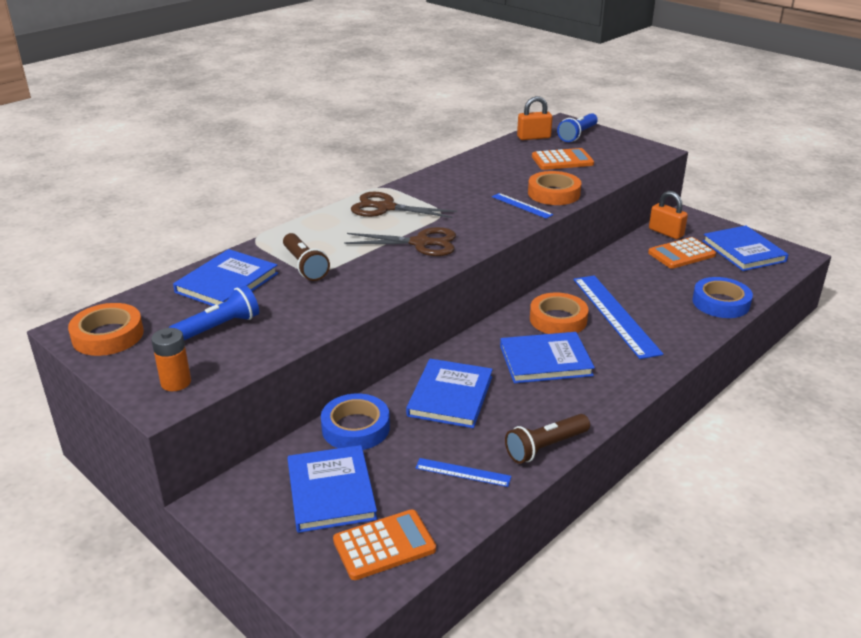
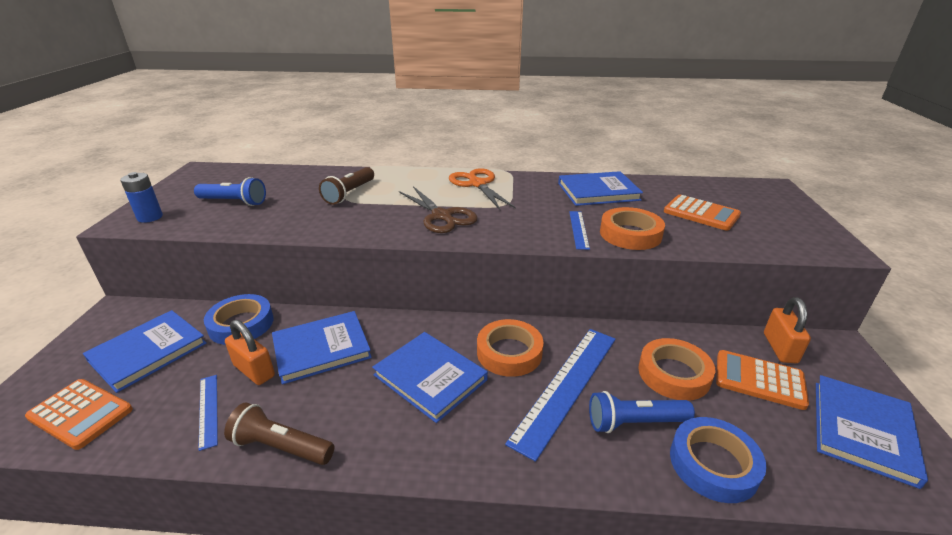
camera: 50 degrees right, 0 degrees up
(108, 335) = (198, 179): orange tape -> orange tape (673, 374)
(176, 382) = (150, 217): orange battery -> blue battery
(227, 283) = (297, 182): blue book -> blue book (598, 191)
(385, 208) = (477, 184): brown scissors -> orange scissors
(533, 137) = (713, 186): orange padlock -> orange padlock (254, 371)
(577, 135) = (766, 201): blue flashlight -> blue flashlight (634, 422)

